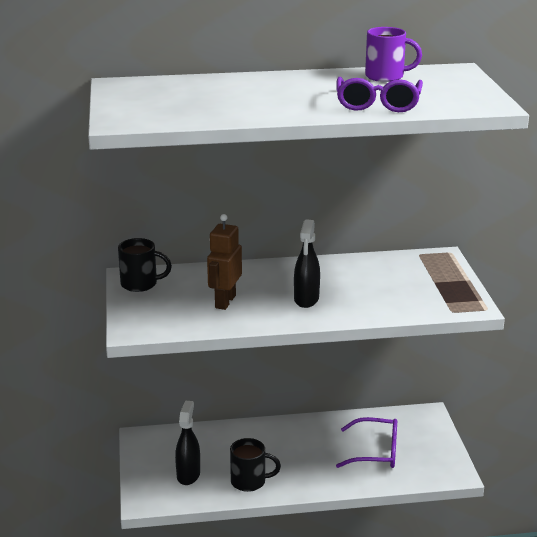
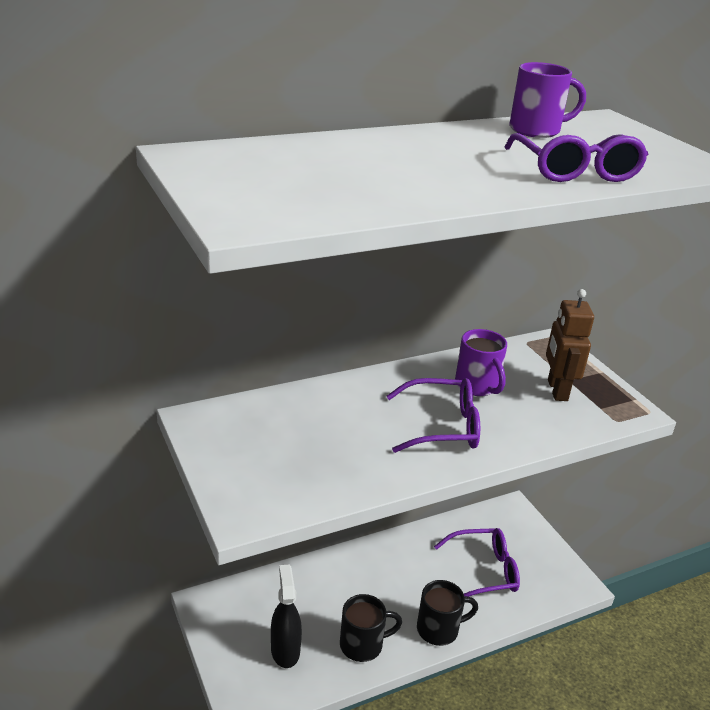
camera: 20 degrees left, 5 degrees up
(140, 284) = (217, 431): black mug -> black mug (439, 629)
(225, 301) = (344, 445): brown robot -> brown robot (557, 390)
(306, 299) = (442, 426): black spray bottle -> purple glasses
(353, 278) = (477, 386): none -> purple mug

